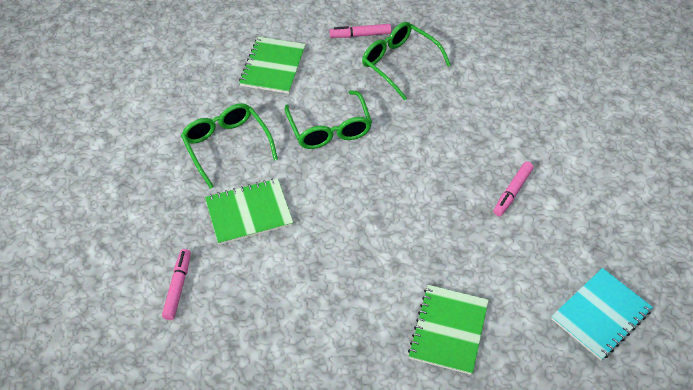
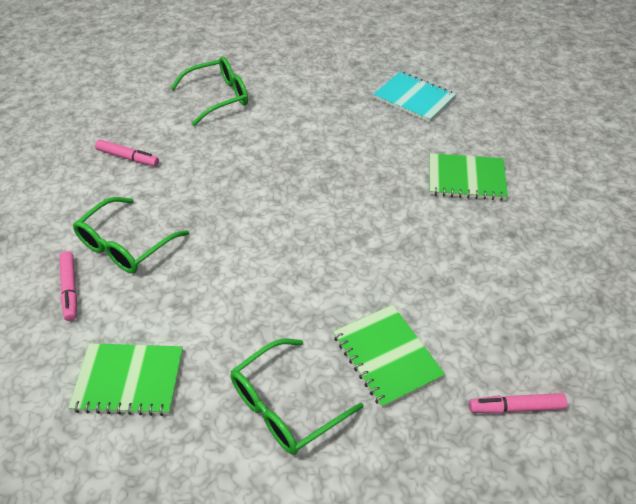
camera: 100 degrees left, 5 degrees down
(329, 128) = (240, 298): green glasses -> green glasses (217, 97)
(512, 192) = (302, 148): pink marker -> pink marker (128, 157)

